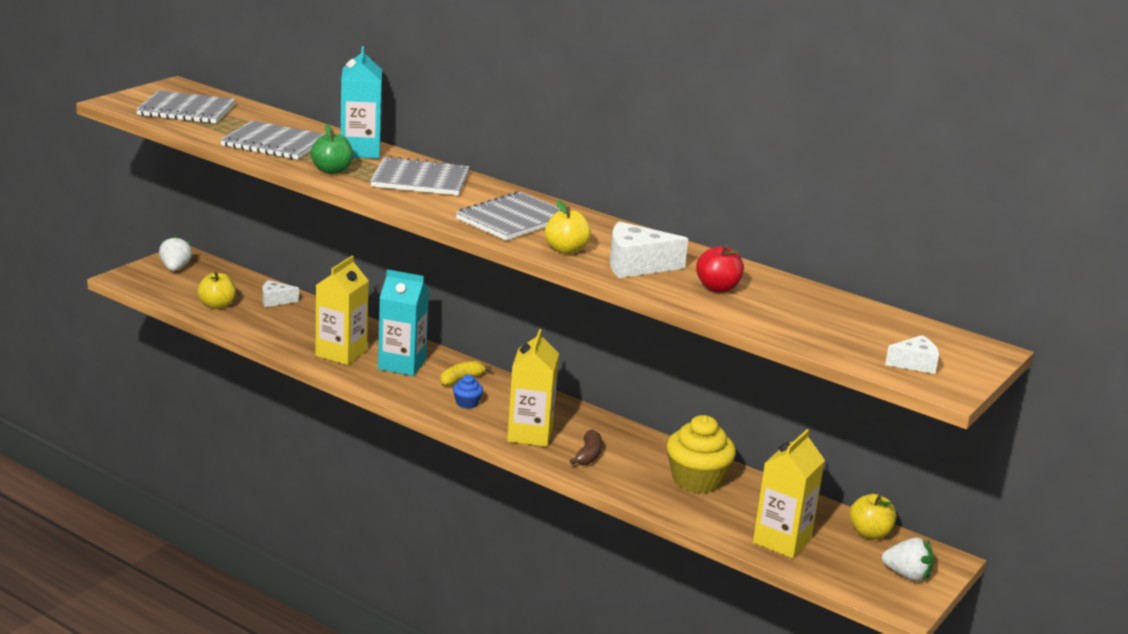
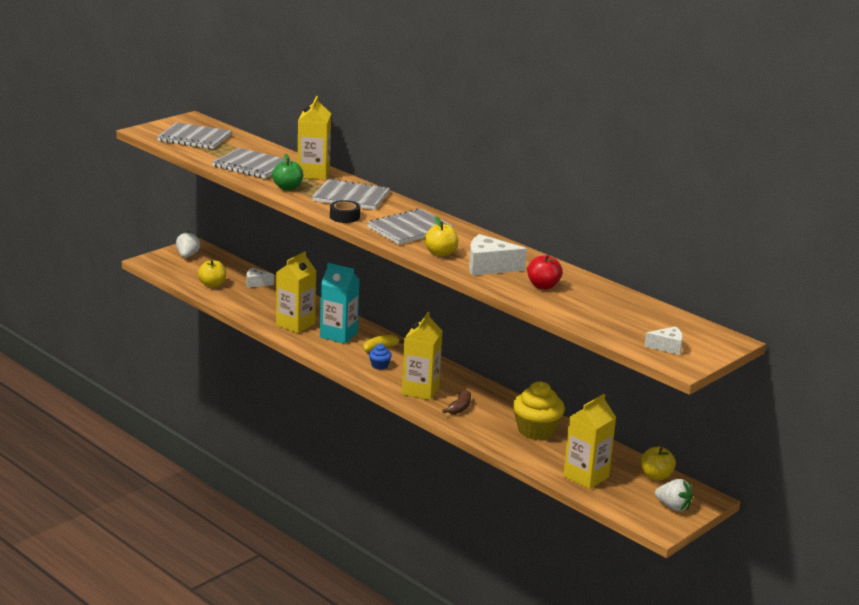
camera: 10 degrees right, 0 degrees up
(360, 151) = (313, 174): turquoise carton -> yellow carton
(421, 206) = (344, 217): none -> black tape

